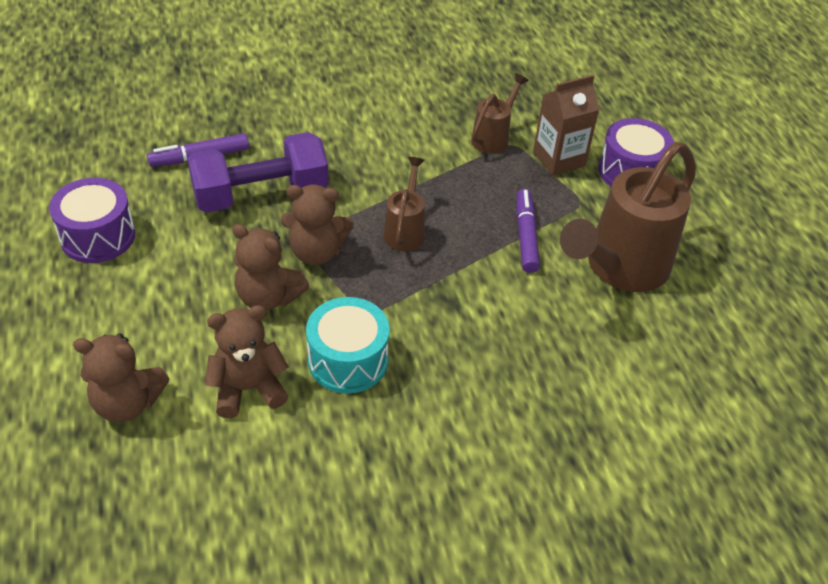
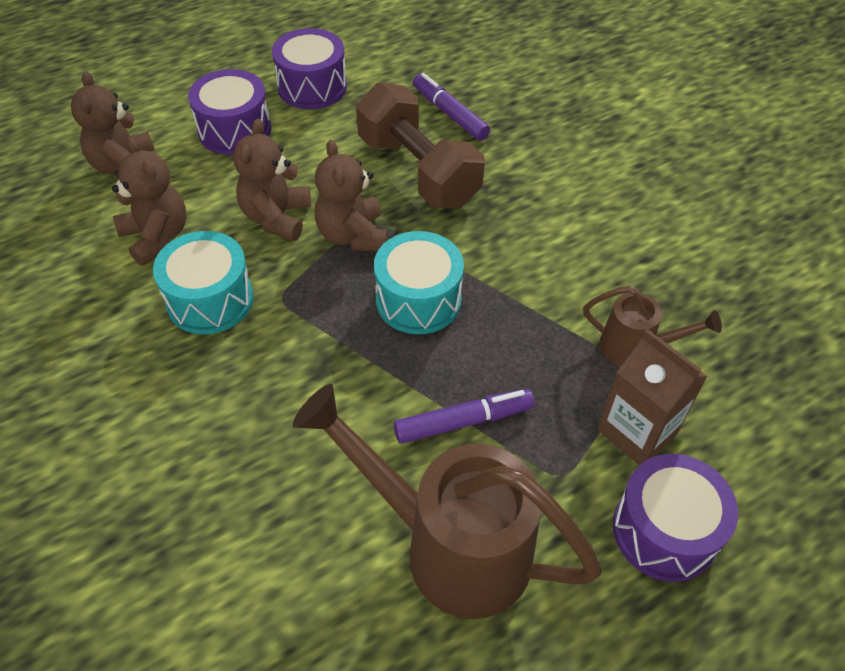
camera: 75 degrees right, 5 degrees up
(125, 306) = (234, 130): none -> purple drum
(261, 194) = (418, 171): purple dumbbell -> brown dumbbell
(405, 230) = (418, 300): brown watering can -> turquoise drum

